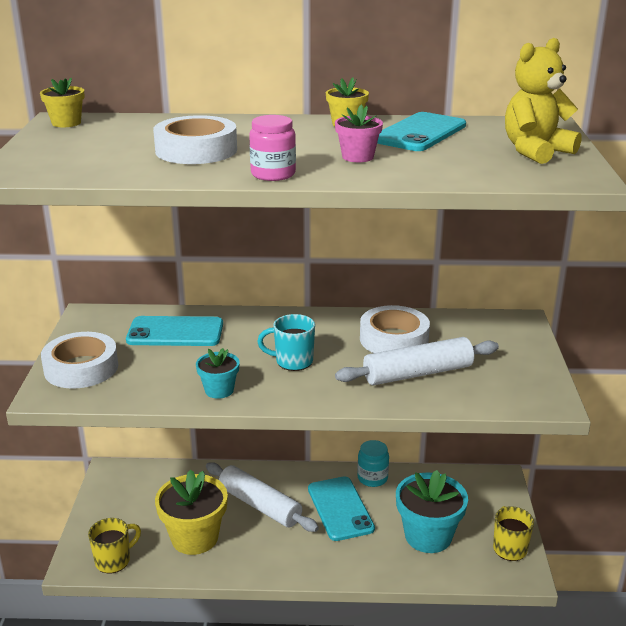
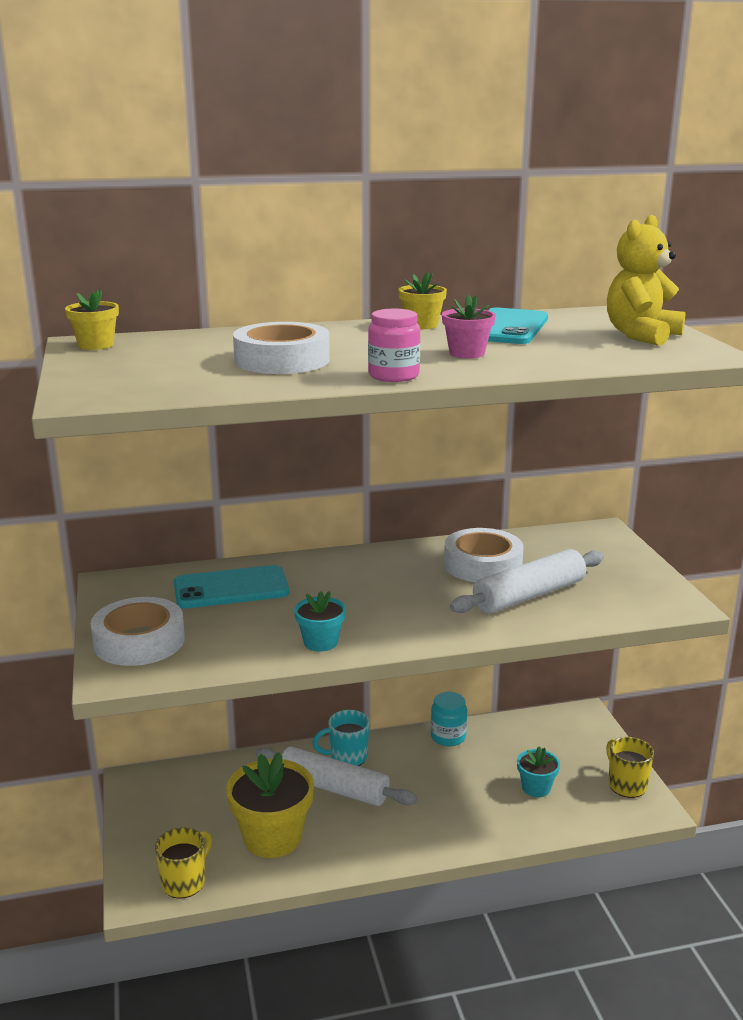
camera: 15 degrees left, 5 degrees down
(292, 361) = (386, 601): turquoise mug -> turquoise mug (347, 757)
(340, 508) = (427, 775): turquoise phone -> none
(428, 536) = (536, 788): turquoise flower pot -> turquoise flower pot, size x0.53

